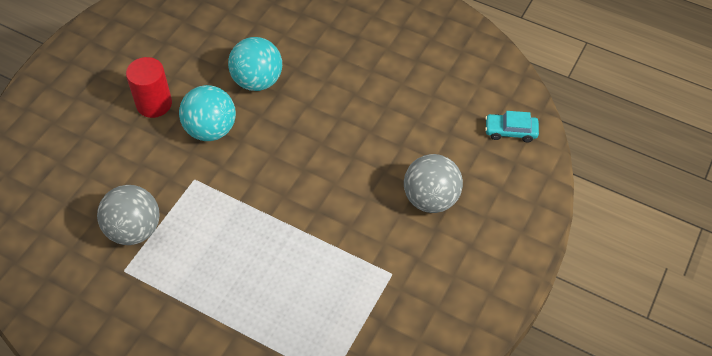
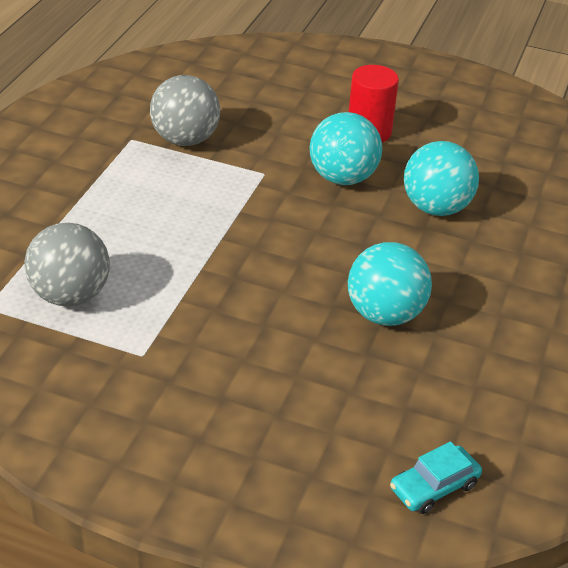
camera: 80 degrees right, 15 degrees down
(365, 129) = (385, 314): none -> turquoise ball
(431, 199) = (275, 390): grey ball -> grey ball (70, 295)
(510, 131) = (434, 487): turquoise car -> turquoise car turned 120 degrees counterclockwise

